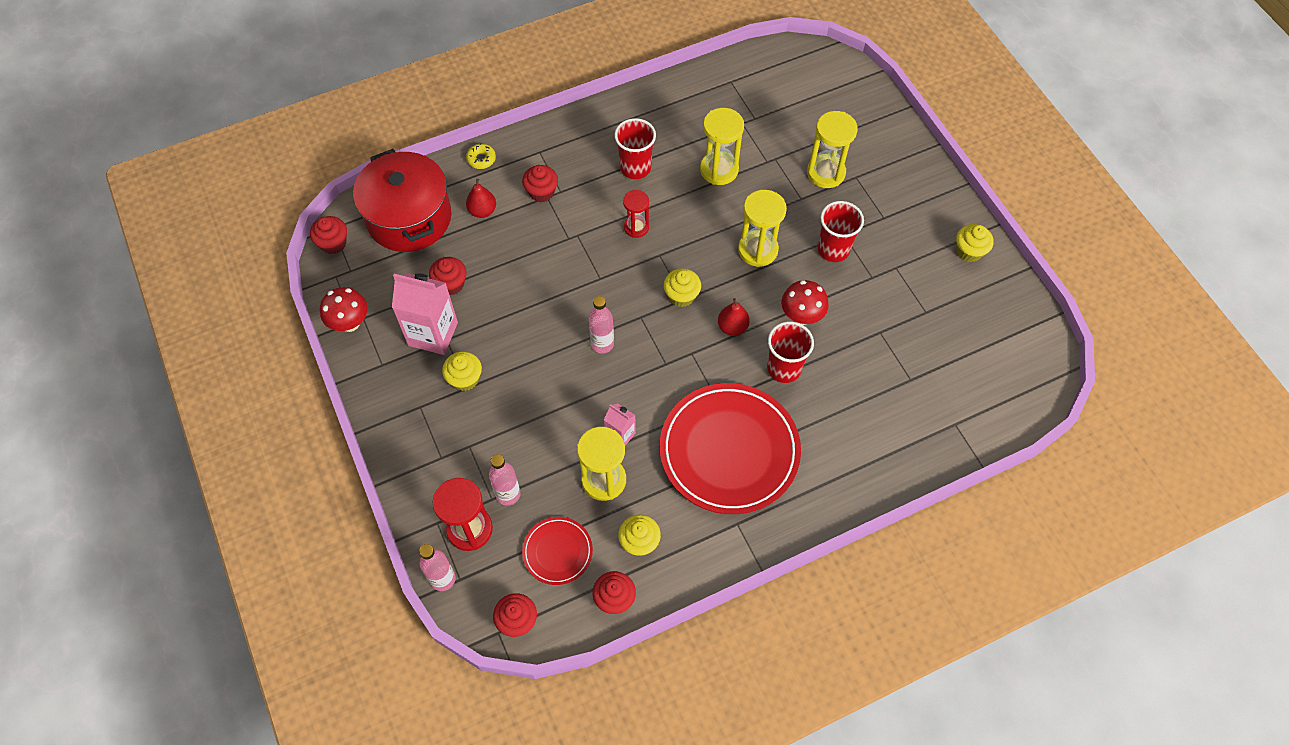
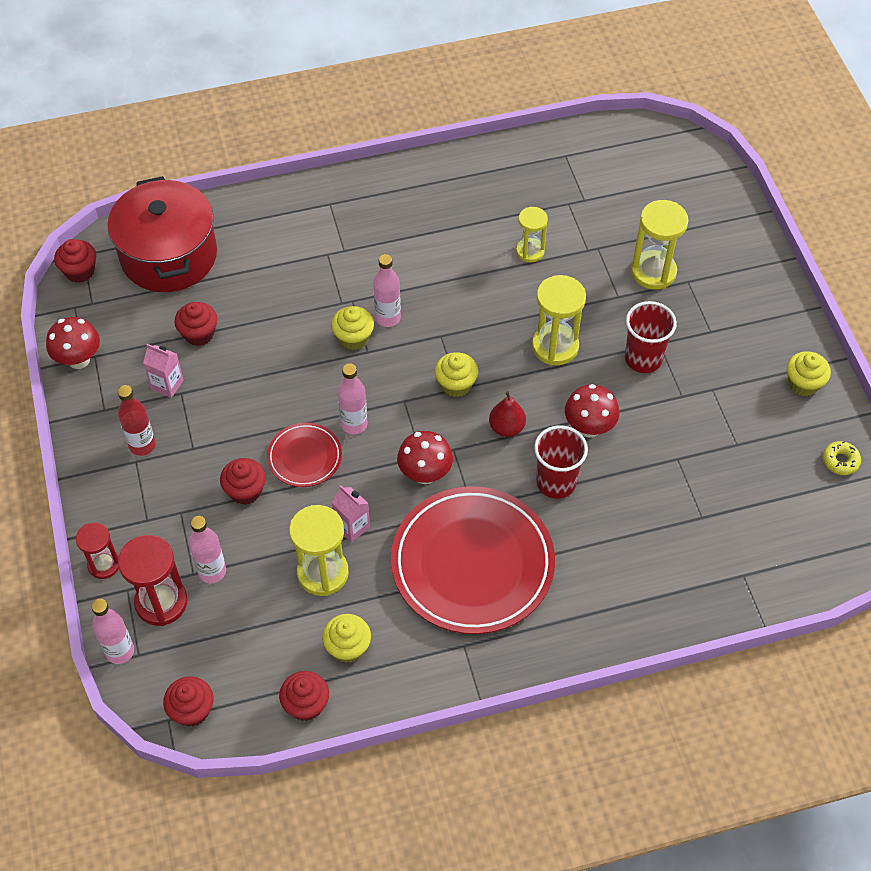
camera: 10 degrees right, 5 degrees down
(422, 391) = (142, 445): none -> red bottle
(433, 334) = (167, 385): pink carton -> pink carton, size x0.54
(465, 379) = (192, 439): yellow cupcake -> yellow cupcake (353, 338)
(481, 159) = (263, 203): yellow donut -> yellow donut (840, 461)
(482, 211) = (252, 259): red pear -> none
(541, 192) = (322, 248): red cupcake -> red cupcake (245, 491)
(557, 552) = (253, 643): red plate -> red plate (304, 457)
(611, 246) = (388, 318): none -> pink bottle
(635, 168) = (434, 236): red cup -> none
(636, 227) = (421, 302): red hourglass -> red hourglass (104, 564)
(672, 378) = (425, 474): none -> red mushroom
(719, 169) = (530, 251): yellow hourglass -> yellow hourglass, size x0.63

